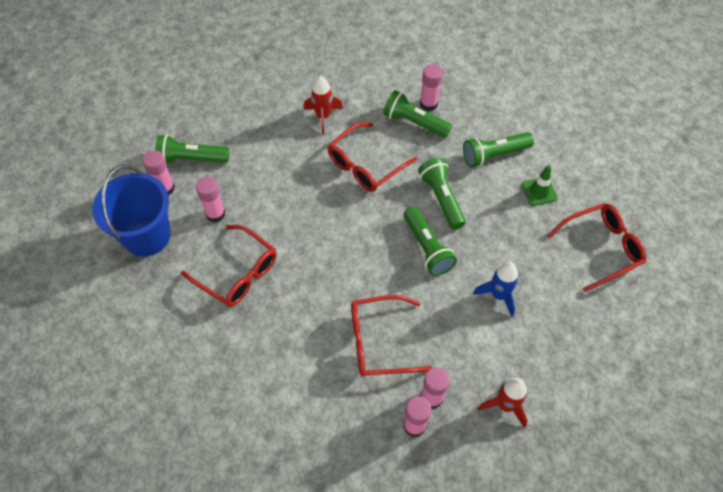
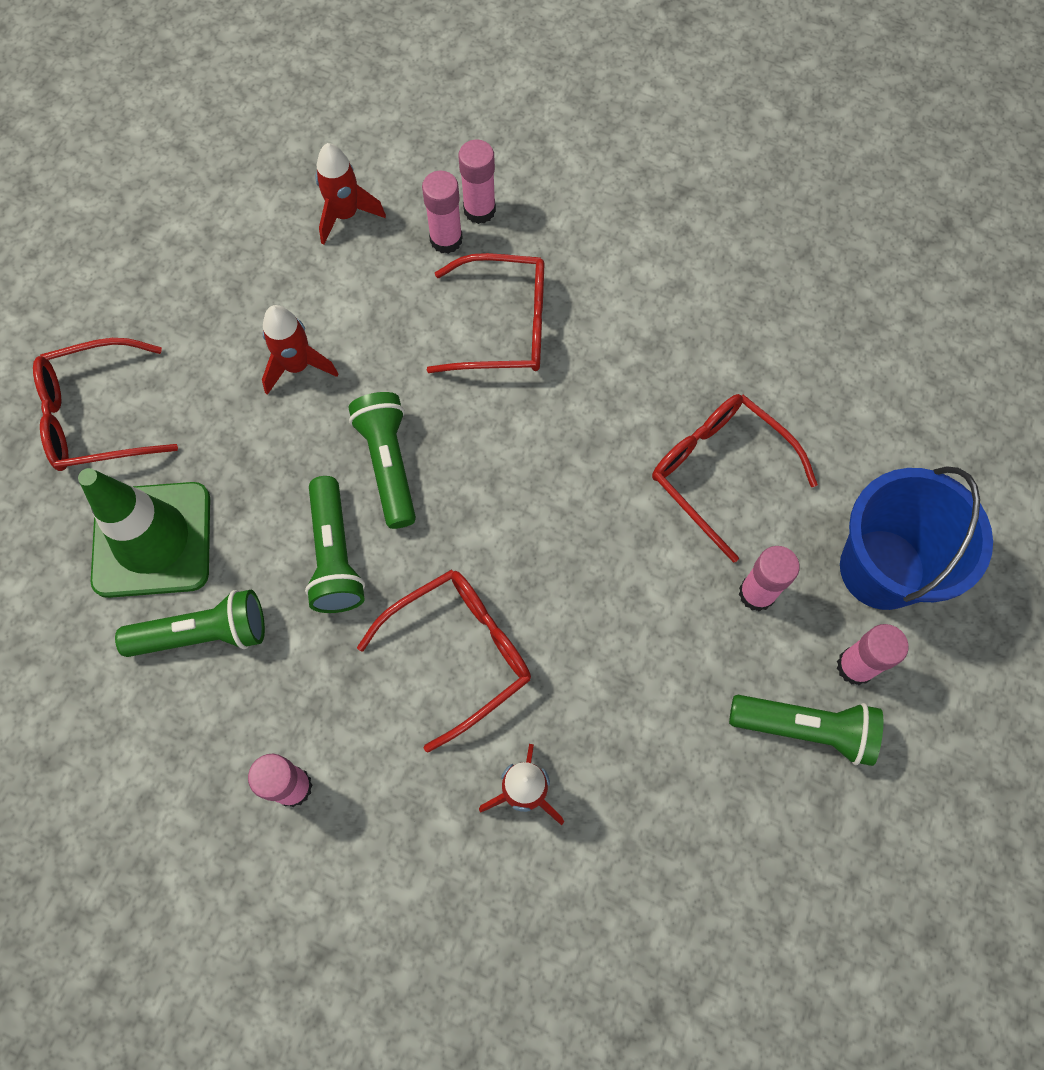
camera: 170 degrees left, 10 degrees up
(414, 122) = (336, 741): green flashlight -> none
(498, 295) = (297, 366): blue rocket -> red rocket
(539, 191) = (152, 539): green traffic cone -> green traffic cone, size x2.07

